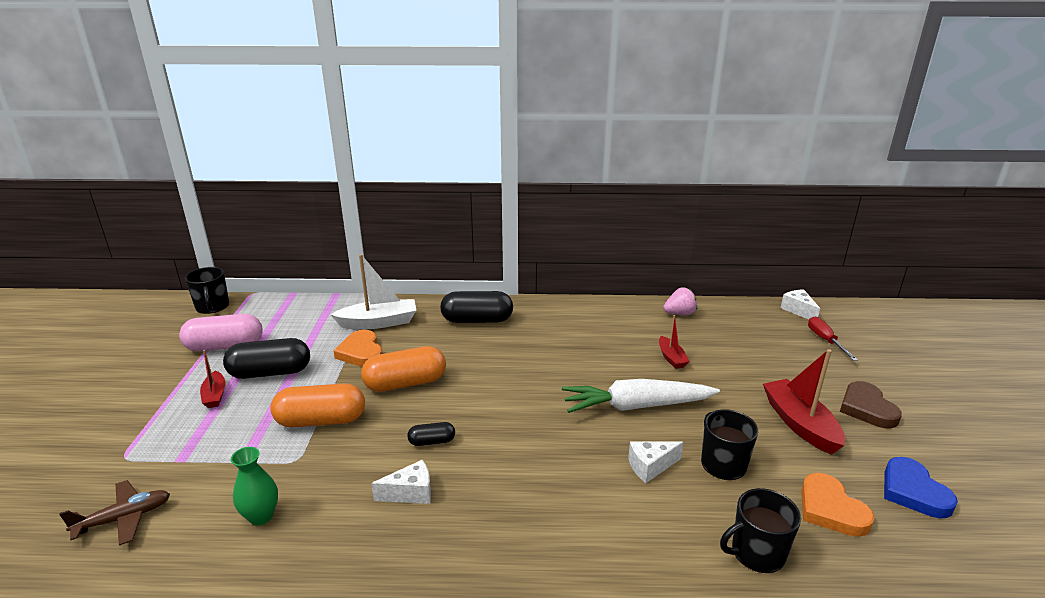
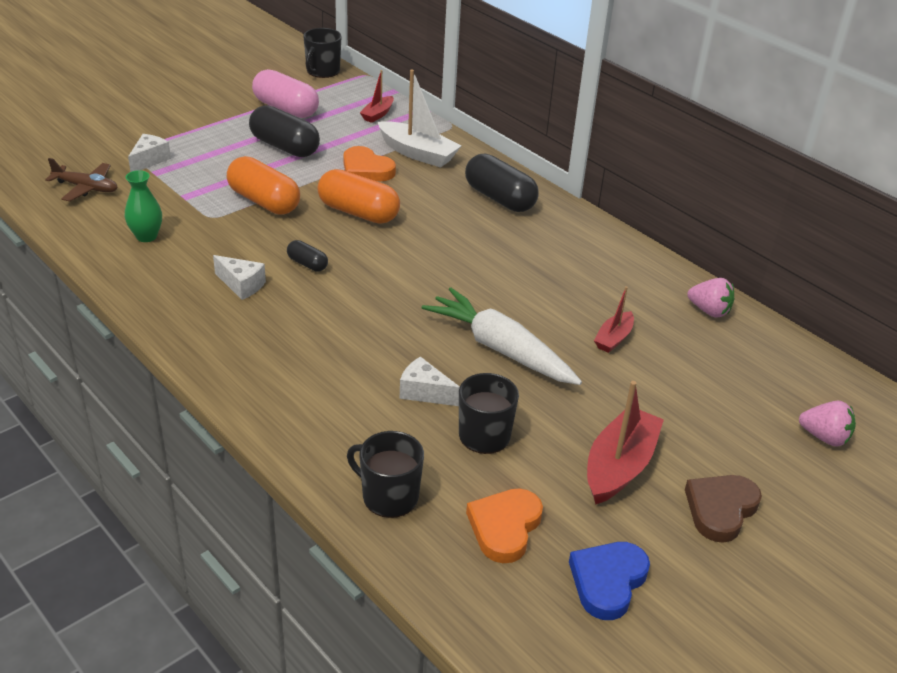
camera: 45 degrees right, 10 degrees up
(215, 395) = (230, 142): red boat -> red boat (377, 114)
(361, 352) = (366, 169): orange heart -> orange heart turned 75 degrees counterclockwise
(798, 310) = (862, 395): white cheese -> white cheese (149, 160)
(825, 340) = (824, 437): red screwdriver -> pink strawberry

